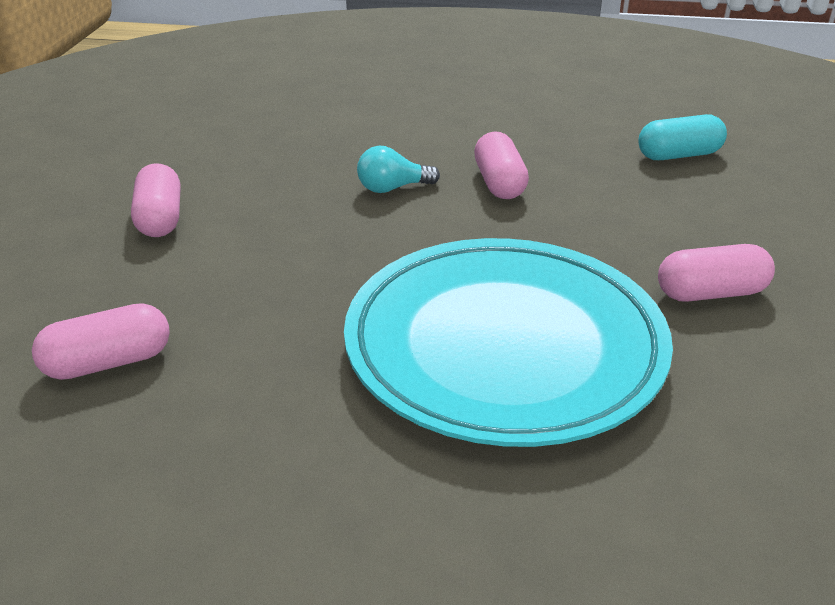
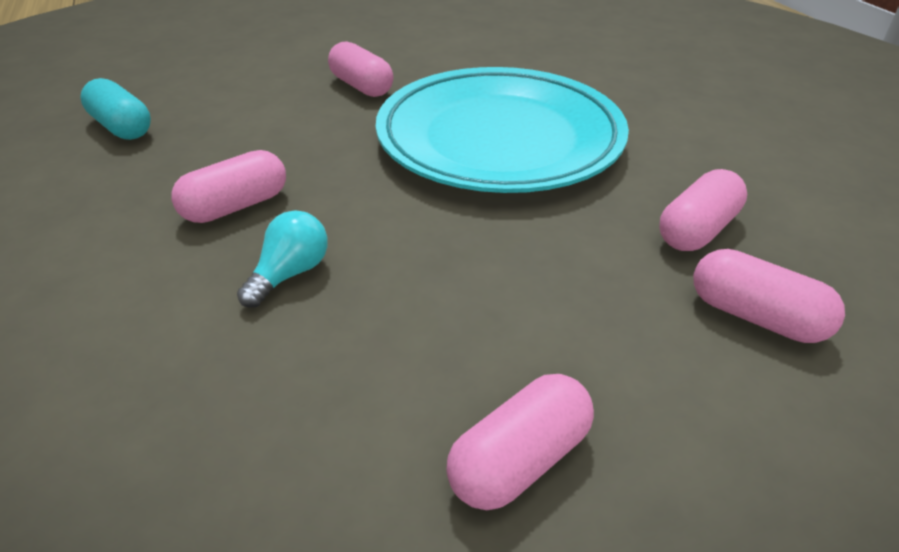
camera: 120 degrees left, 5 degrees up
(222, 398) = (696, 230): none -> pink capsule
(392, 188) = (290, 273): turquoise light bulb -> turquoise light bulb turned 105 degrees counterclockwise

